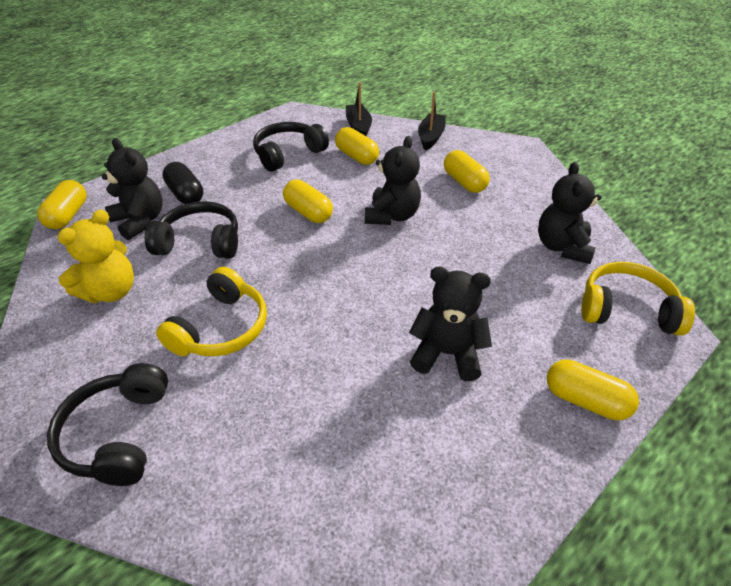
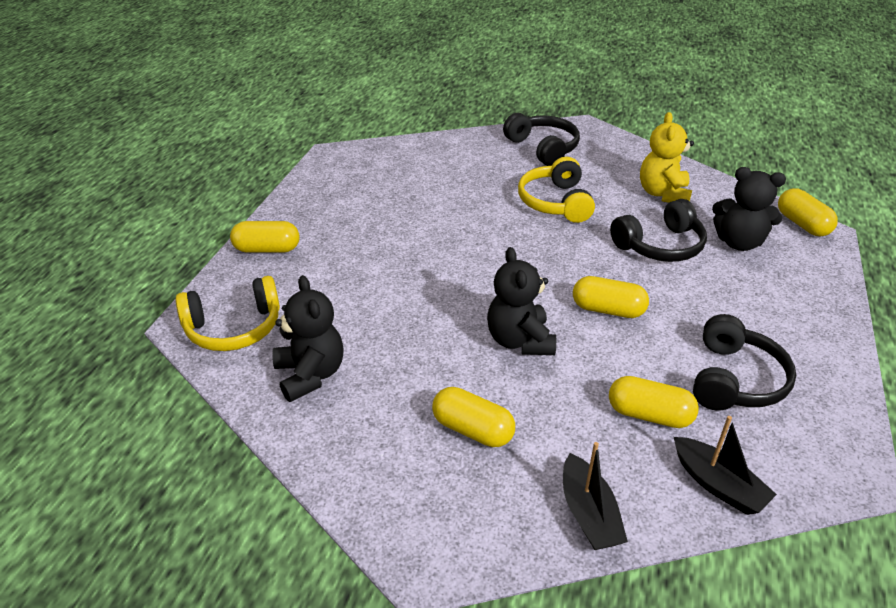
camera: 150 degrees right, 5 degrees down
(185, 194) = (749, 281): black capsule -> none
(447, 354) = (381, 242): black teddy bear -> none

